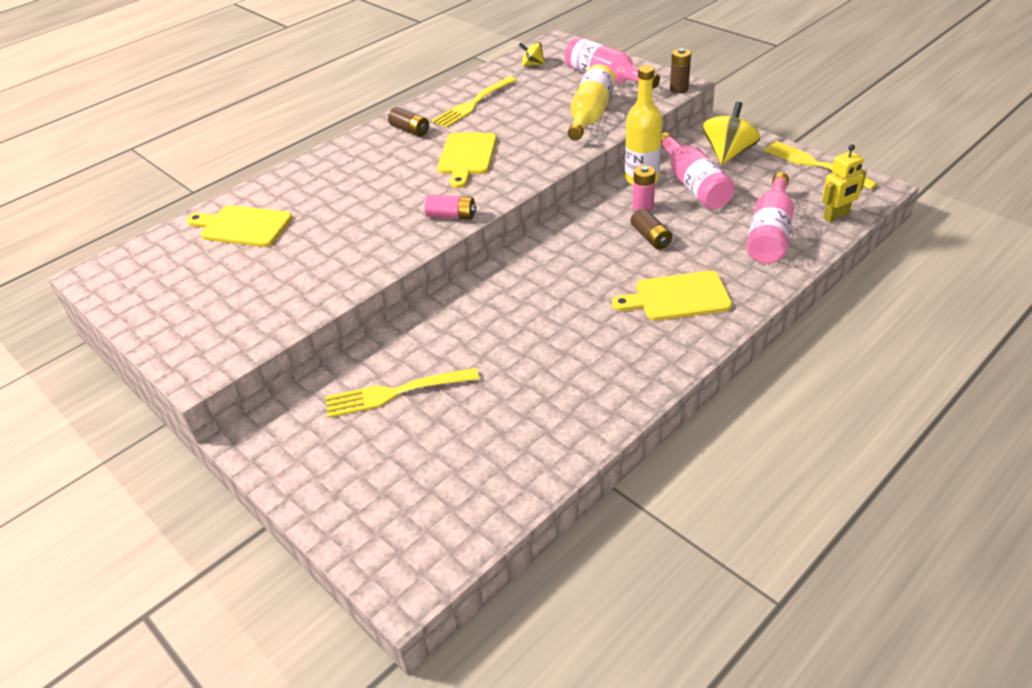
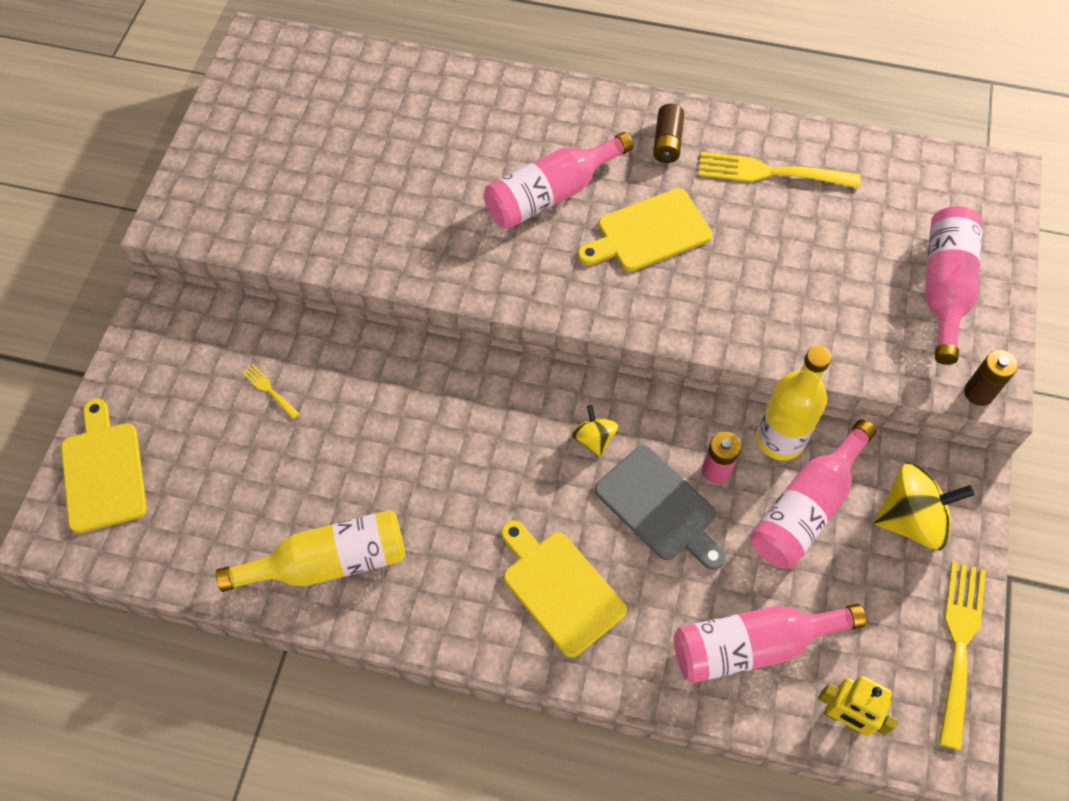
camera: 55 degrees right, 20 degrees up
(242, 226) = (395, 106): yellow cutting board -> yellow cutting board (103, 471)
(396, 183) = (550, 194): none -> pink bottle
(396, 392) = (270, 390): yellow fork -> yellow fork, size x0.46
(451, 216) = (521, 285): pink battery -> none
(532, 64) = (917, 183): yellow spinning top -> yellow spinning top (594, 439)
(590, 115) = (833, 317): yellow bottle -> yellow bottle (330, 562)
(650, 237) = (659, 507): brown battery -> grey cutting board

